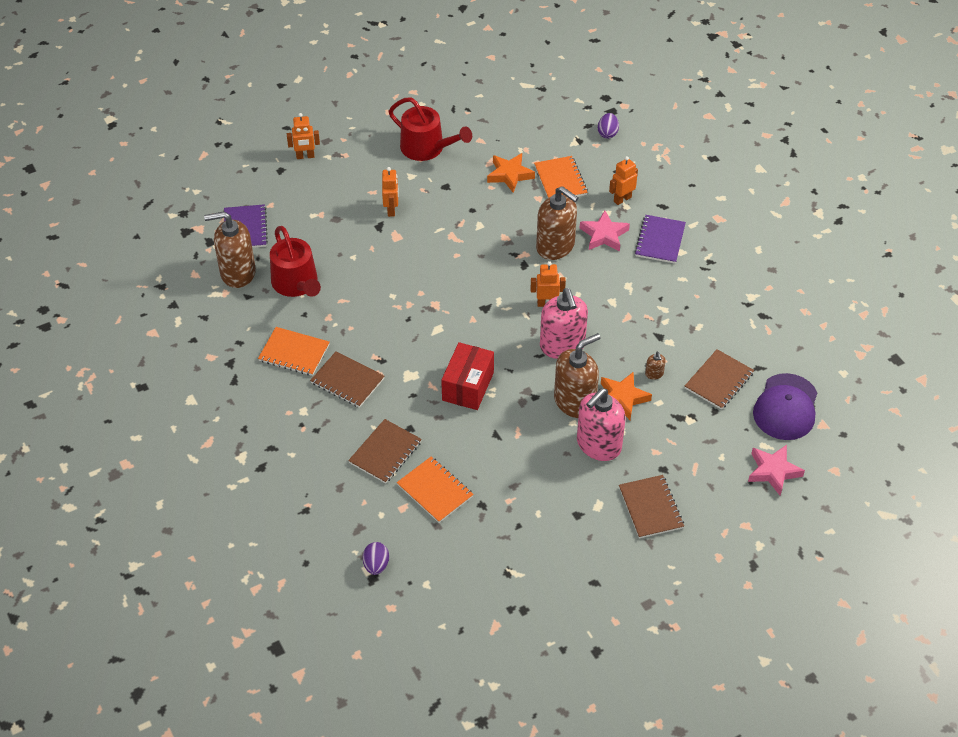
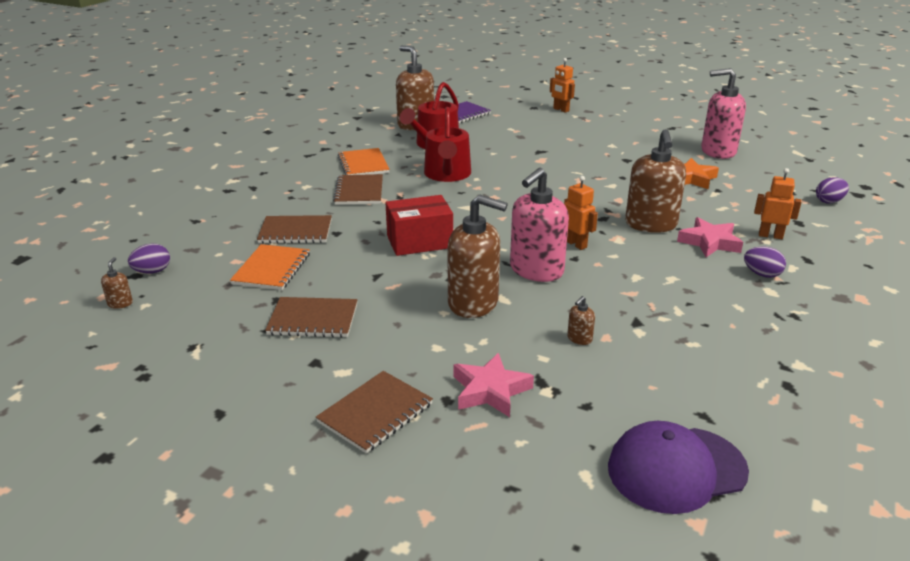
camera: 55 degrees right, 20 degrees down
(391, 210) = (564, 150): orange robot -> none
(412, 598) = (120, 303): none -> brown soap dispenser
(427, 148) = (651, 141): red watering can -> red watering can (447, 174)
(560, 180) = (730, 200): orange notebook -> none
(598, 445) = (431, 339): pink soap dispenser -> pink soap dispenser (718, 151)
(622, 398) = (516, 330): orange star -> none
(660, 240) = (762, 274): purple notebook -> purple egg
(718, 381) = (636, 390): brown notebook -> brown notebook (313, 319)
(773, 471) = (551, 504): pink star -> pink star (490, 390)

